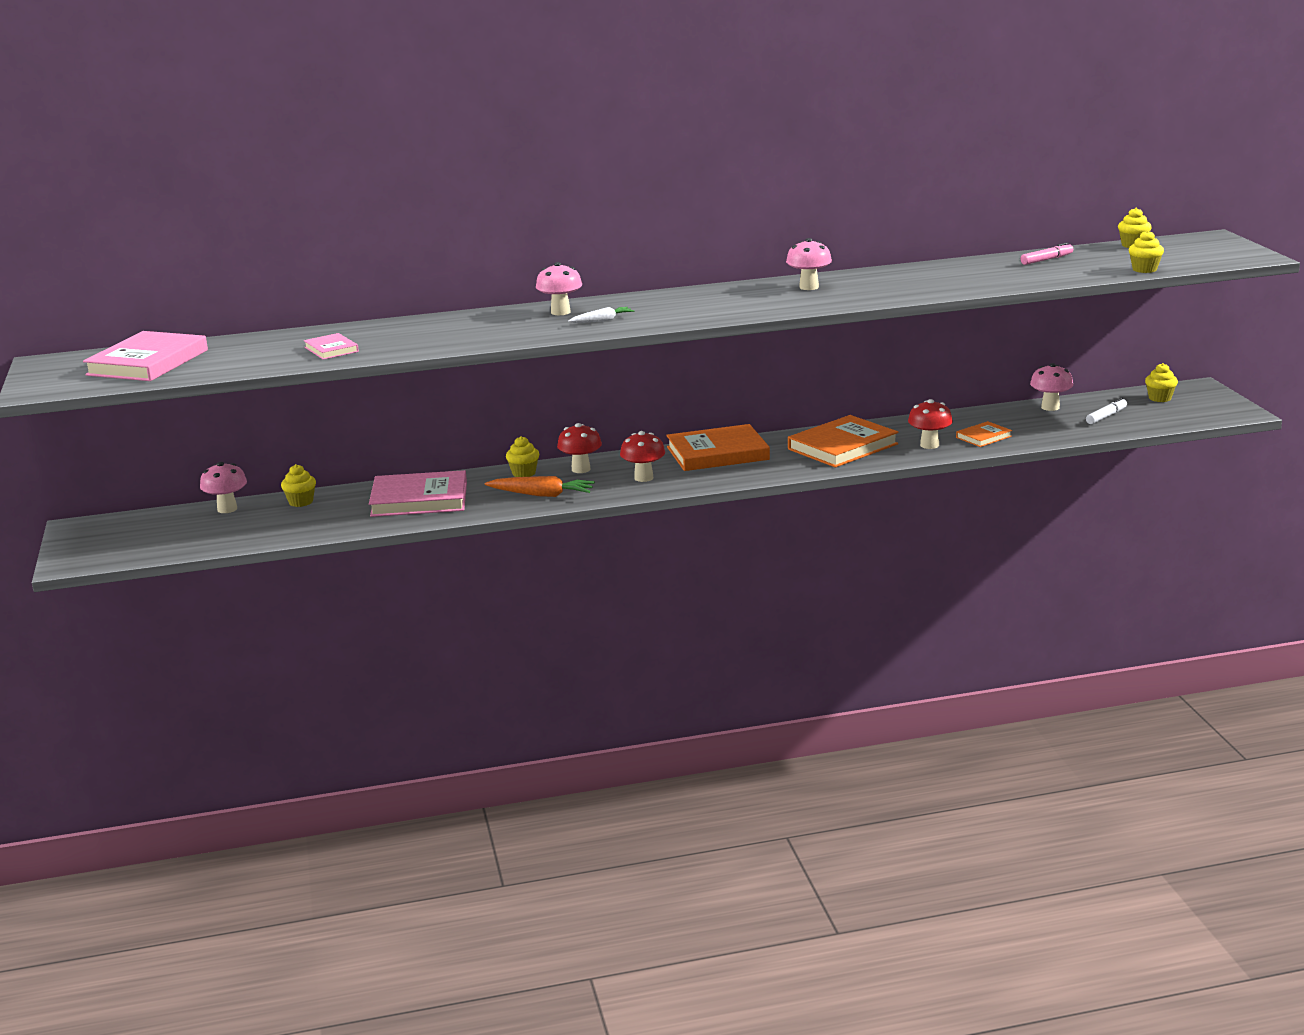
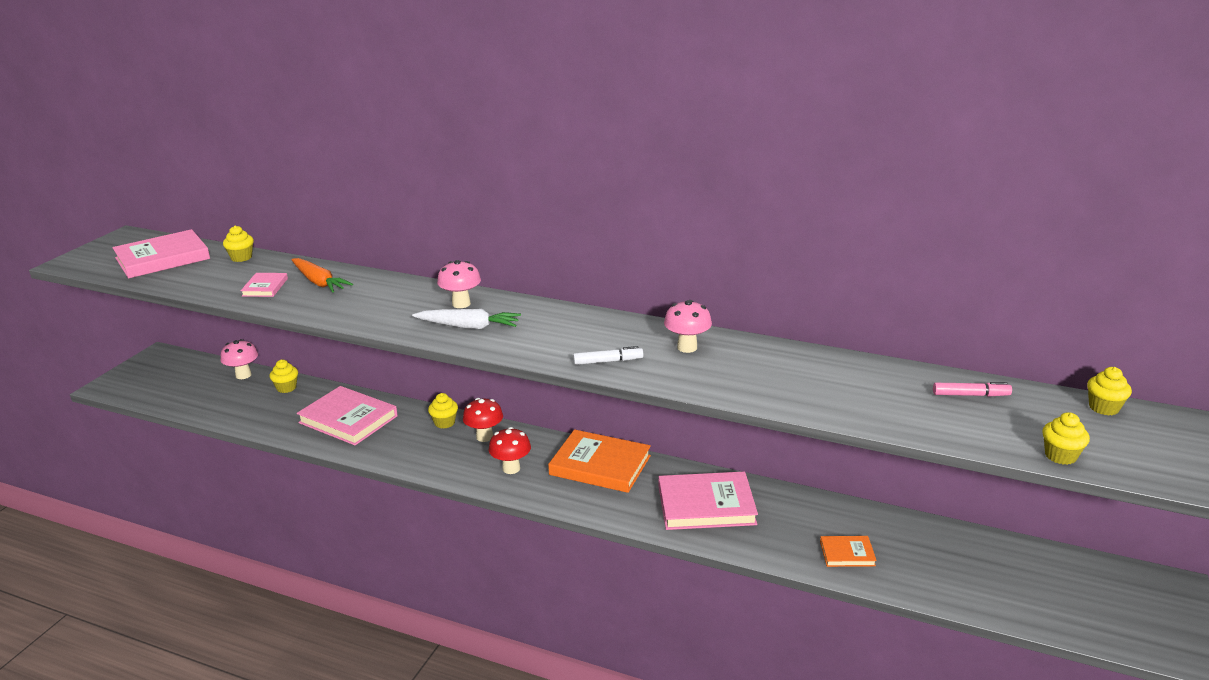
camera: 35 degrees right, 5 degrees up
(542, 495) = (422, 453): orange carrot -> orange carrot (319, 282)
(602, 320) = (469, 326): white carrot -> white carrot, size x1.64
(842, 446) = (706, 505): orange book -> pink book
(929, 445) = (783, 540): red mushroom -> none
(1050, 407) = (965, 542): pink mushroom -> none
(1106, 416) = (1010, 583): white marker -> white marker (608, 361)
(1160, 398) = (1104, 583): yellow cupcake -> yellow cupcake (241, 257)

